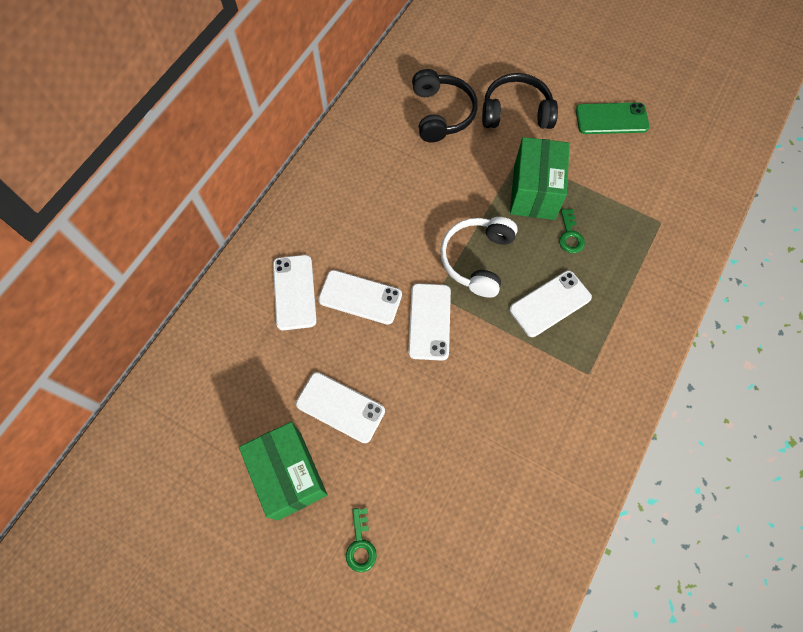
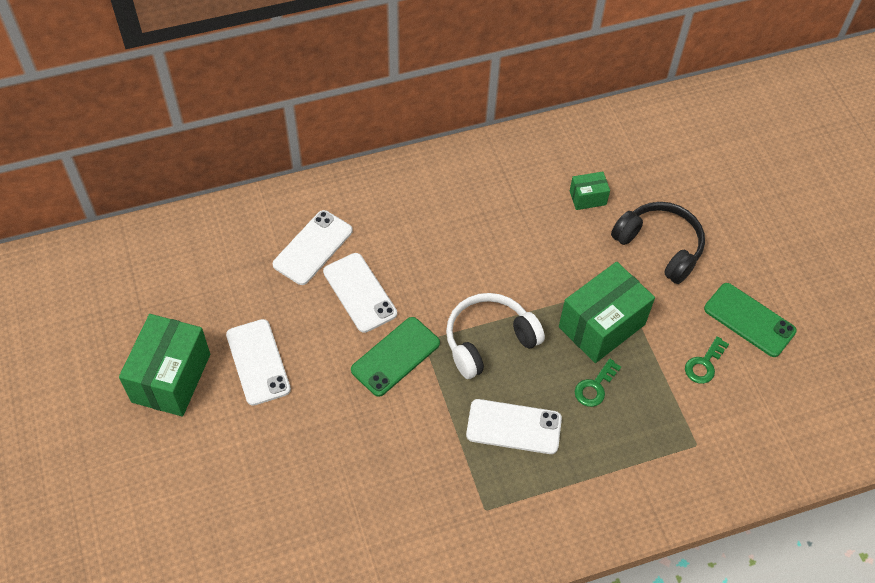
camera: 40 degrees right, 10 degrees down
(360, 545) = (169, 473): green key -> green key (704, 364)
(429, 321) = (395, 356): white phone -> green phone
(441, 113) = (587, 198): black headphones -> green box

